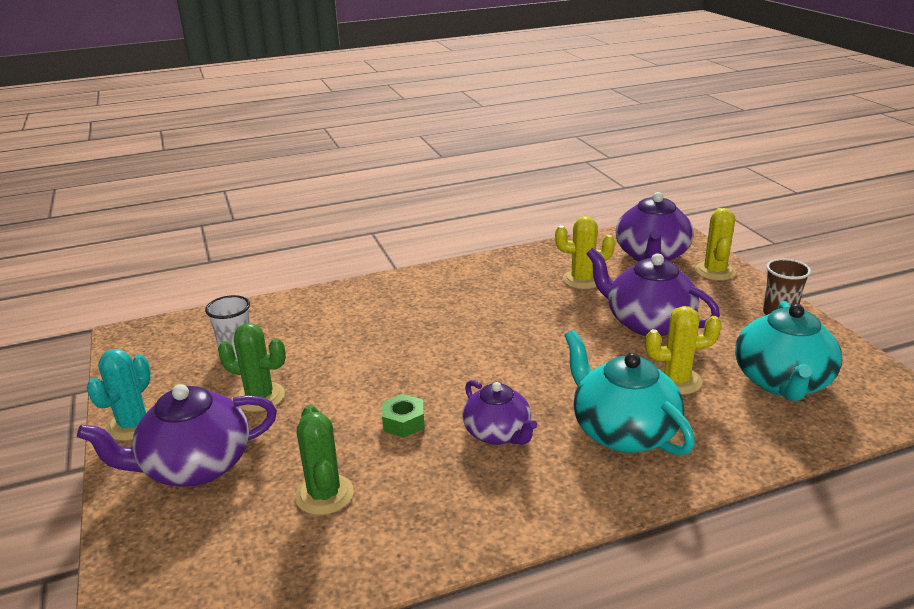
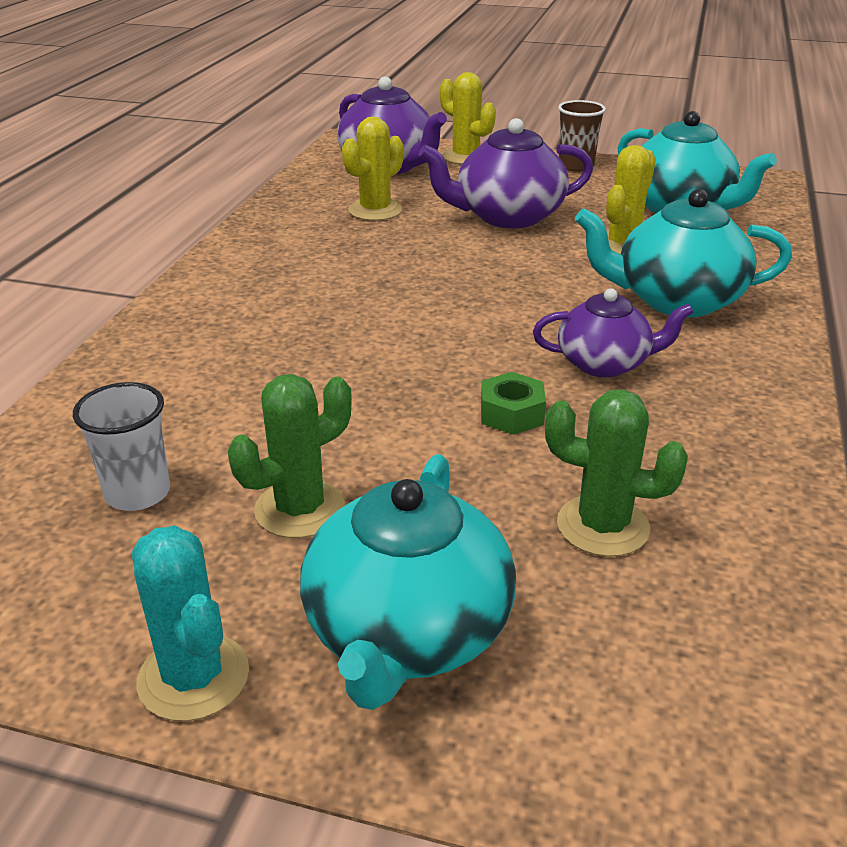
camera: 55 degrees left, 5 degrees up
(195, 466) = (407, 632): purple teapot -> turquoise teapot

